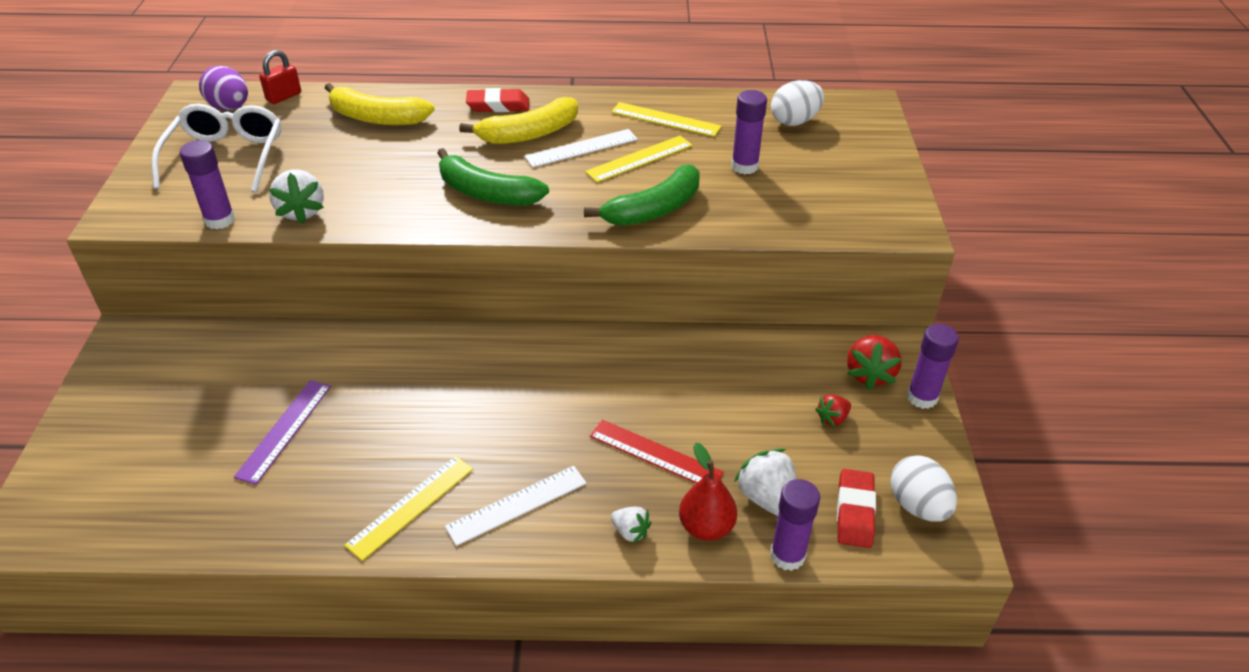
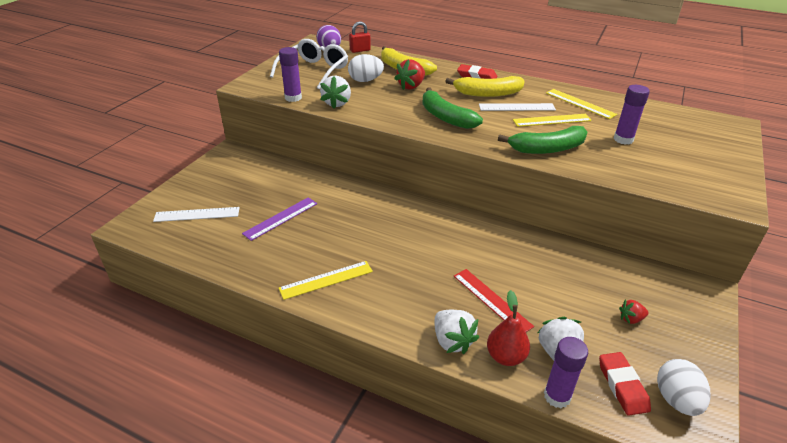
camera: 25 degrees right, 5 degrees down
(517, 504) = (388, 300): white ruler -> white ruler (197, 214)
(630, 532) = (452, 341): white strawberry -> white strawberry, size x1.72
(794, 121) = (672, 122): white egg -> white egg (365, 80)
(854, 512) = (622, 386): red eraser -> red eraser turned 45 degrees counterclockwise
(869, 374) = (672, 299): red strawberry -> red strawberry (411, 86)
(922, 397) = (710, 327): purple glue stick -> none

